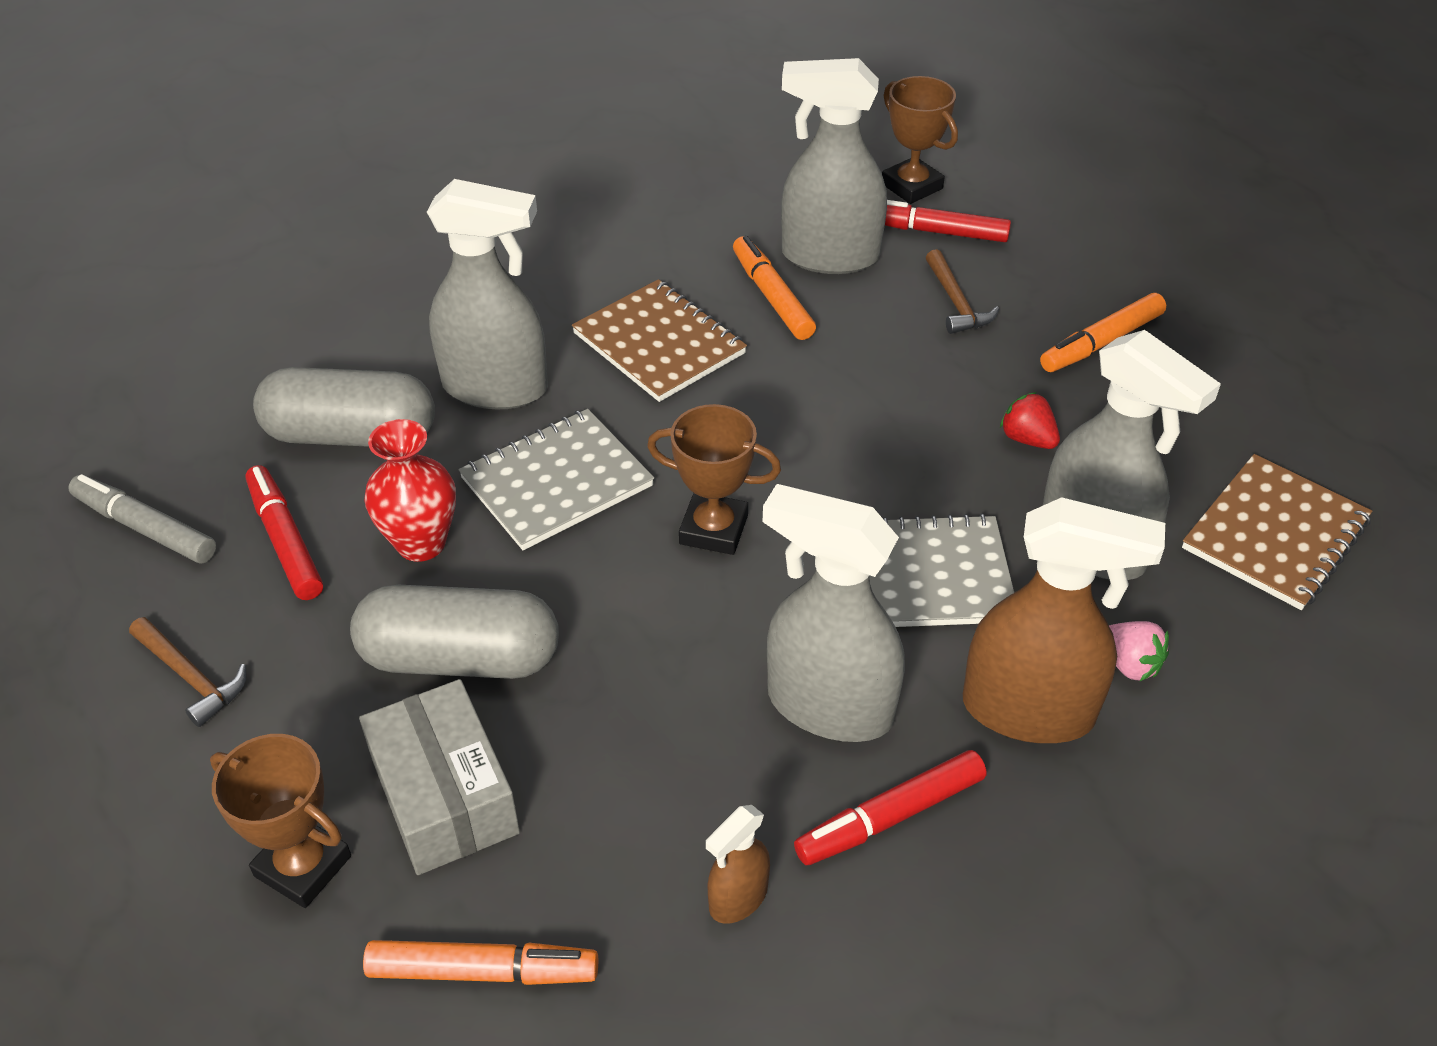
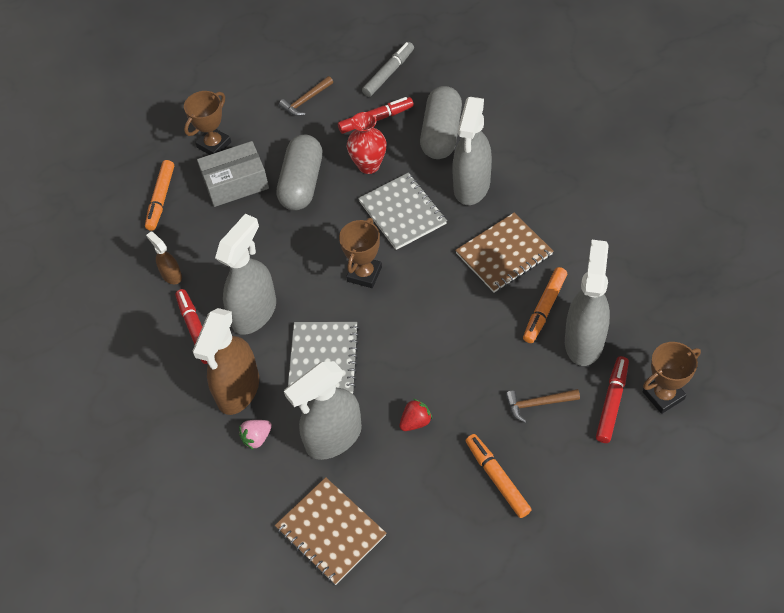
camera: 100 degrees right, 10 degrees up
(772, 297) = (544, 308): orange marker -> orange marker turned 135 degrees clockwise

